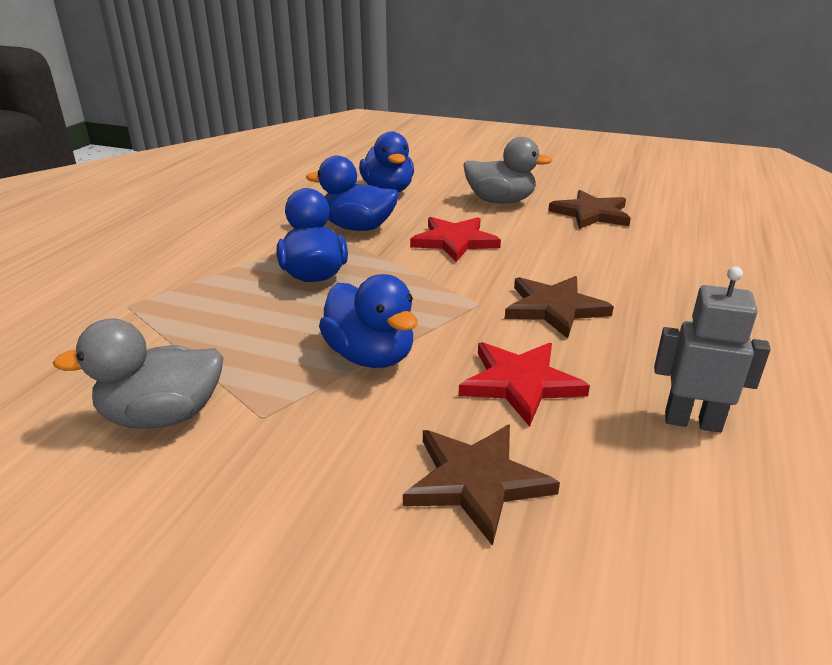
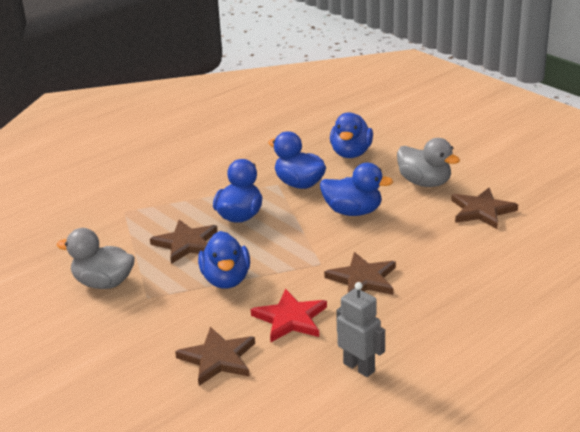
camera: 30 degrees right, 0 degrees up
(264, 324) = (186, 243): none -> brown star
(454, 241) = (353, 212): red star -> blue duck

